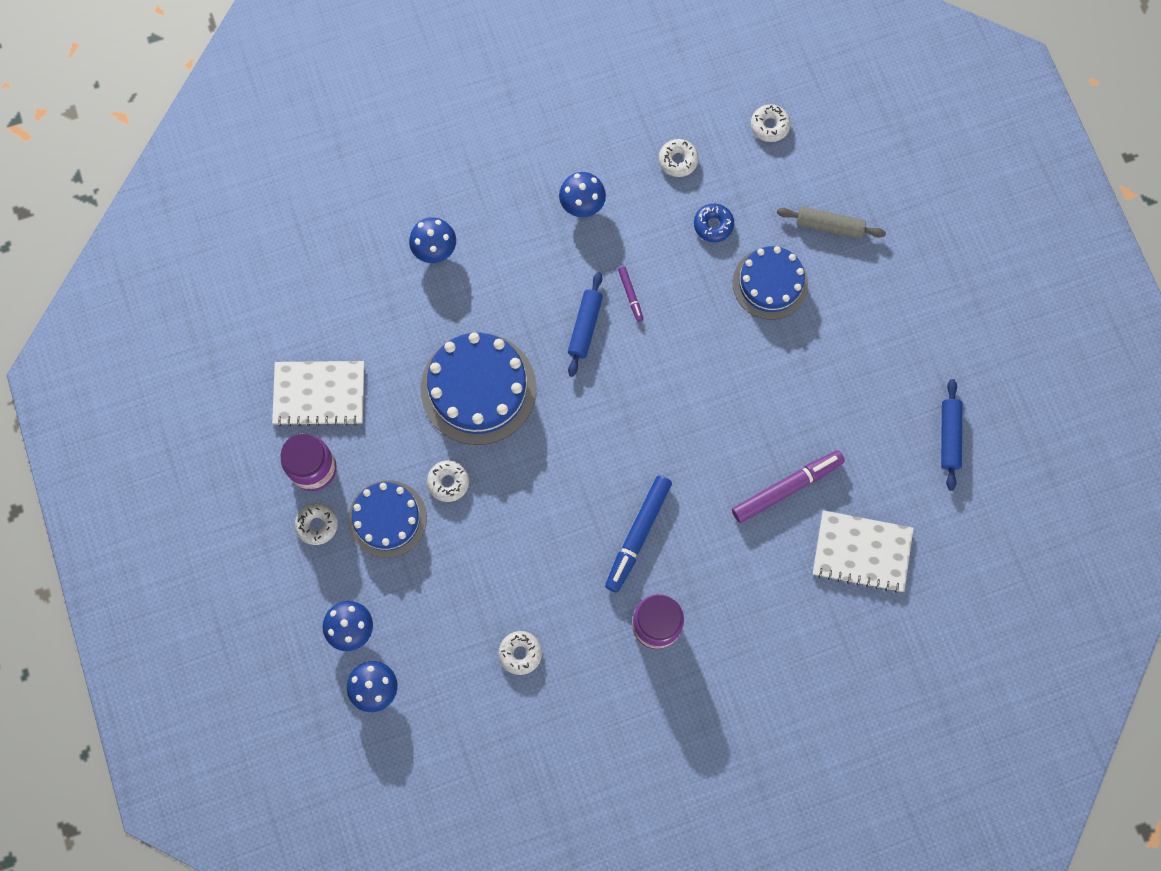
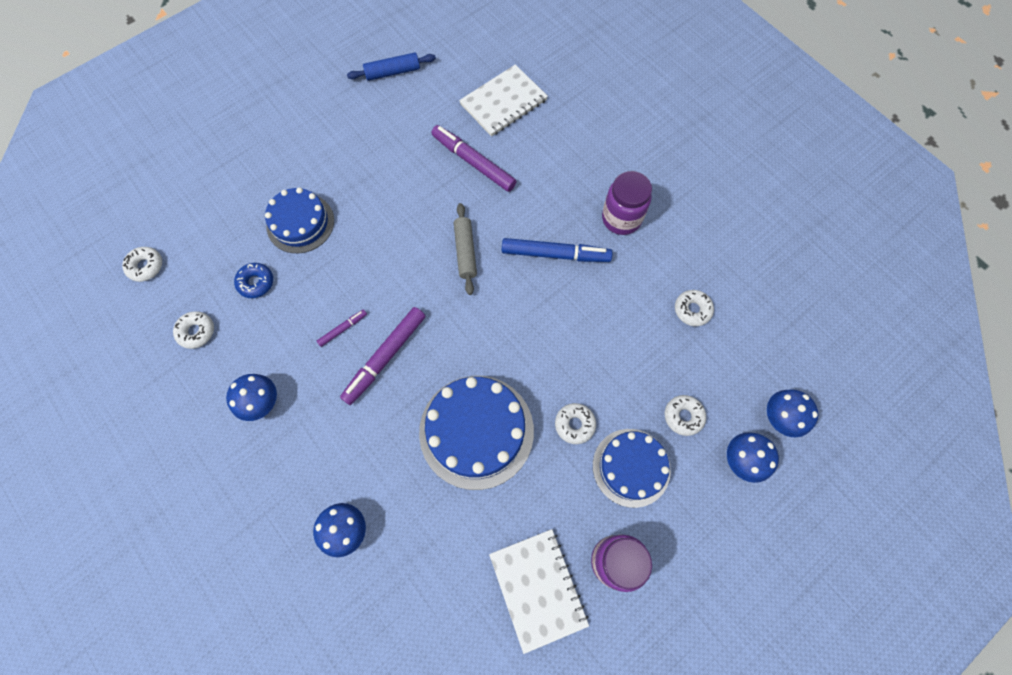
camera: 110 degrees left, 5 degrees down
(317, 525) = (666, 533): white donut -> white donut (683, 416)
(585, 327) = (385, 357): blue rolling pin -> purple marker
(829, 226) = (235, 194): grey rolling pin -> grey rolling pin (465, 252)
(861, 552) = (503, 102): white notebook -> white notebook turned 60 degrees clockwise

